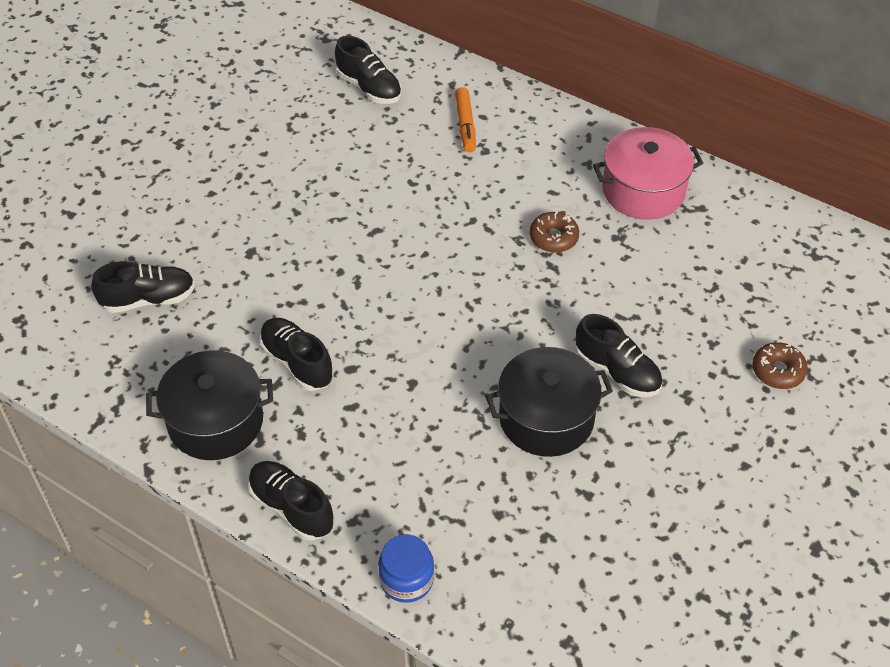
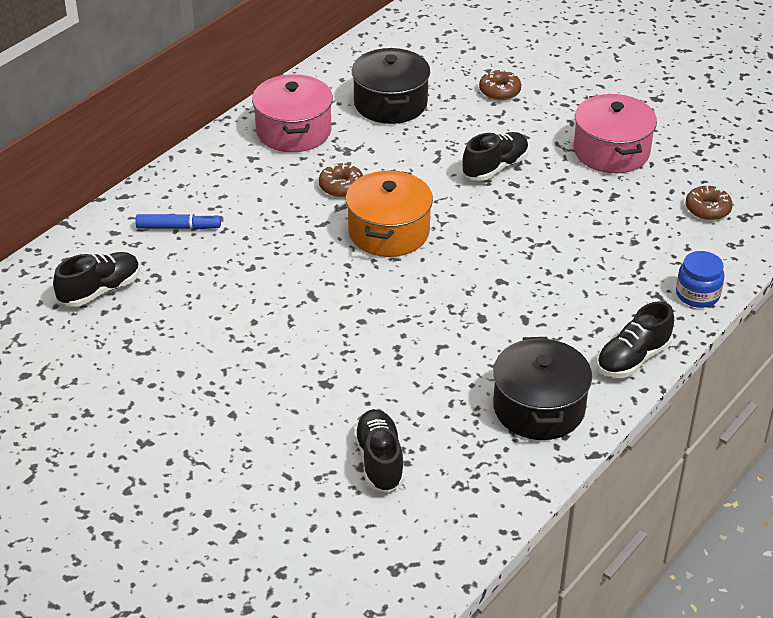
camera: 85 degrees left, 10 degrees down
(297, 363) = (472, 352): black shoe -> none
(465, 125) = (178, 227): orange marker -> blue marker
(482, 282) = (388, 232): none -> orange pot
(546, 418) = (540, 209): black pot -> black pot (390, 103)
(577, 600) = (707, 209): none -> brown donut
(678, 492) = (611, 151): none -> pink pot

